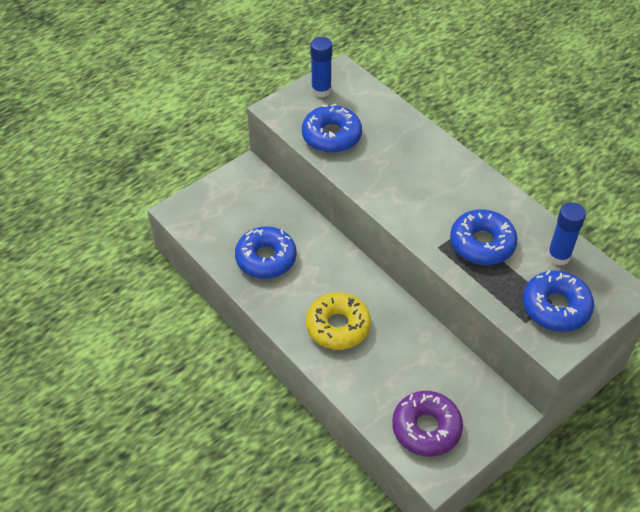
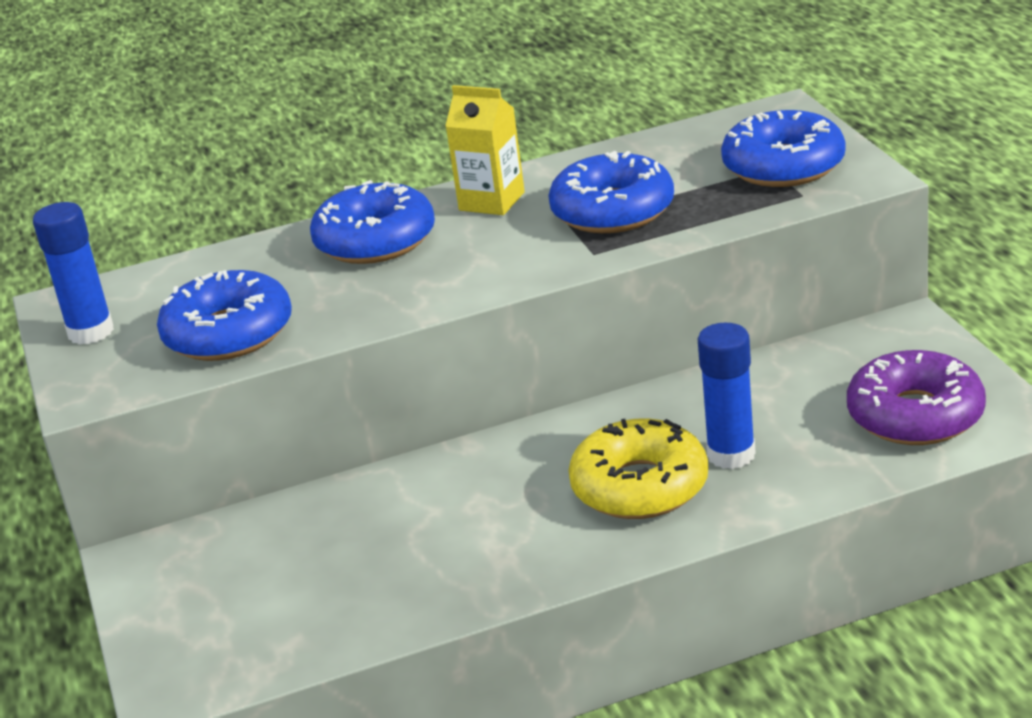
camera: 65 degrees left, 20 degrees down
(266, 258) = (408, 561): blue donut -> blue donut (375, 240)
(476, 191) = (491, 201): none -> yellow carton
(558, 256) = (680, 150): blue glue stick -> blue glue stick (731, 455)

